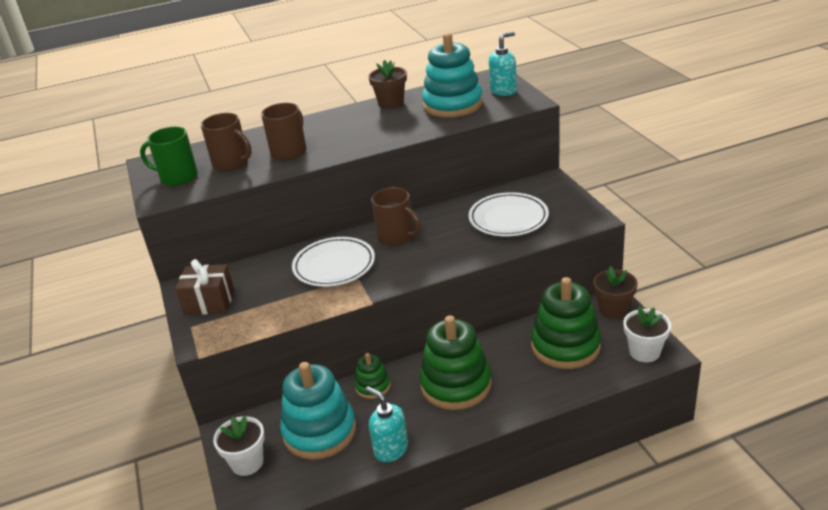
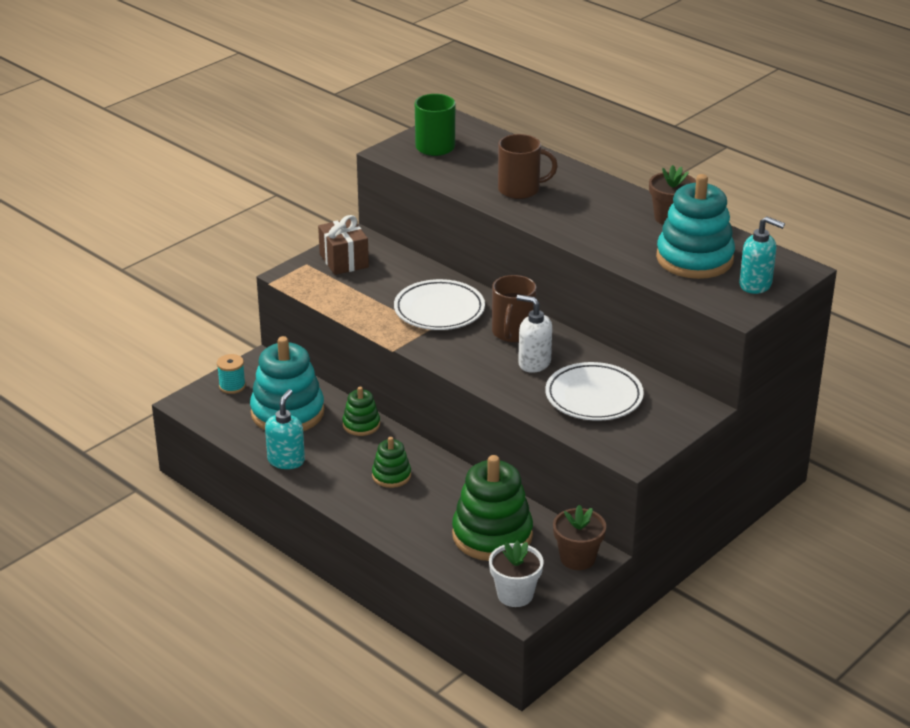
camera: 60 degrees right, 0 degrees up
(231, 163) = (478, 165): brown mug -> none
(247, 463) = (232, 386): white flower pot -> turquoise spool
(445, 236) = (534, 363): none -> white soap dispenser
(456, 385) = (391, 476): green stacking toy -> green stacking toy, size x0.51

